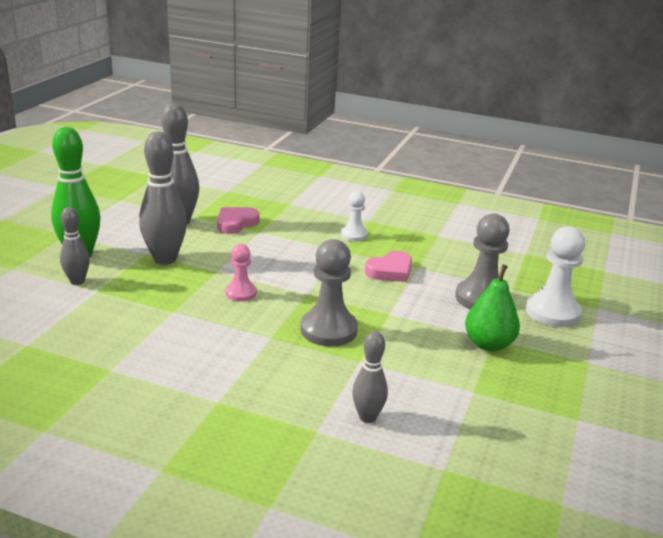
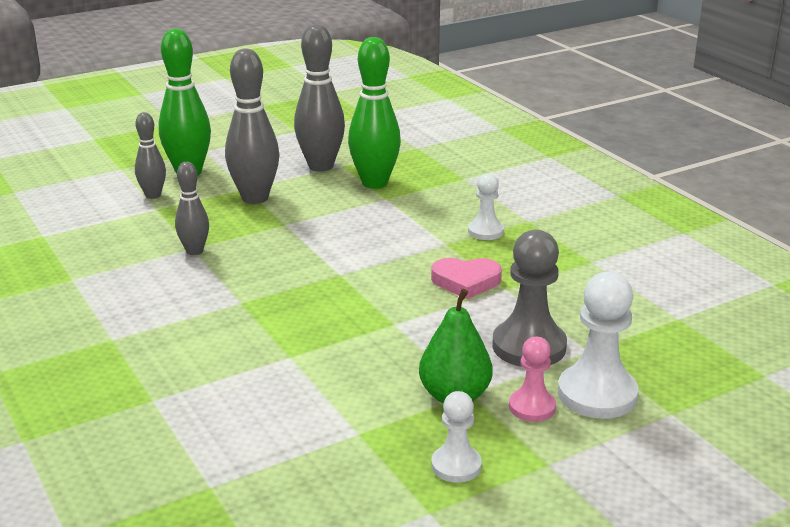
camera: 40 degrees right, 0 degrees up
(236, 223) = (374, 183): pink heart -> green bowling pin
(241, 293) = (275, 252): pink pawn -> pink pawn (532, 407)
(328, 330) = (305, 316): grey pawn -> none
(367, 417) = (214, 409): grey bowling pin -> grey bowling pin (194, 251)
(550, 385) = (456, 466): none -> white pawn

